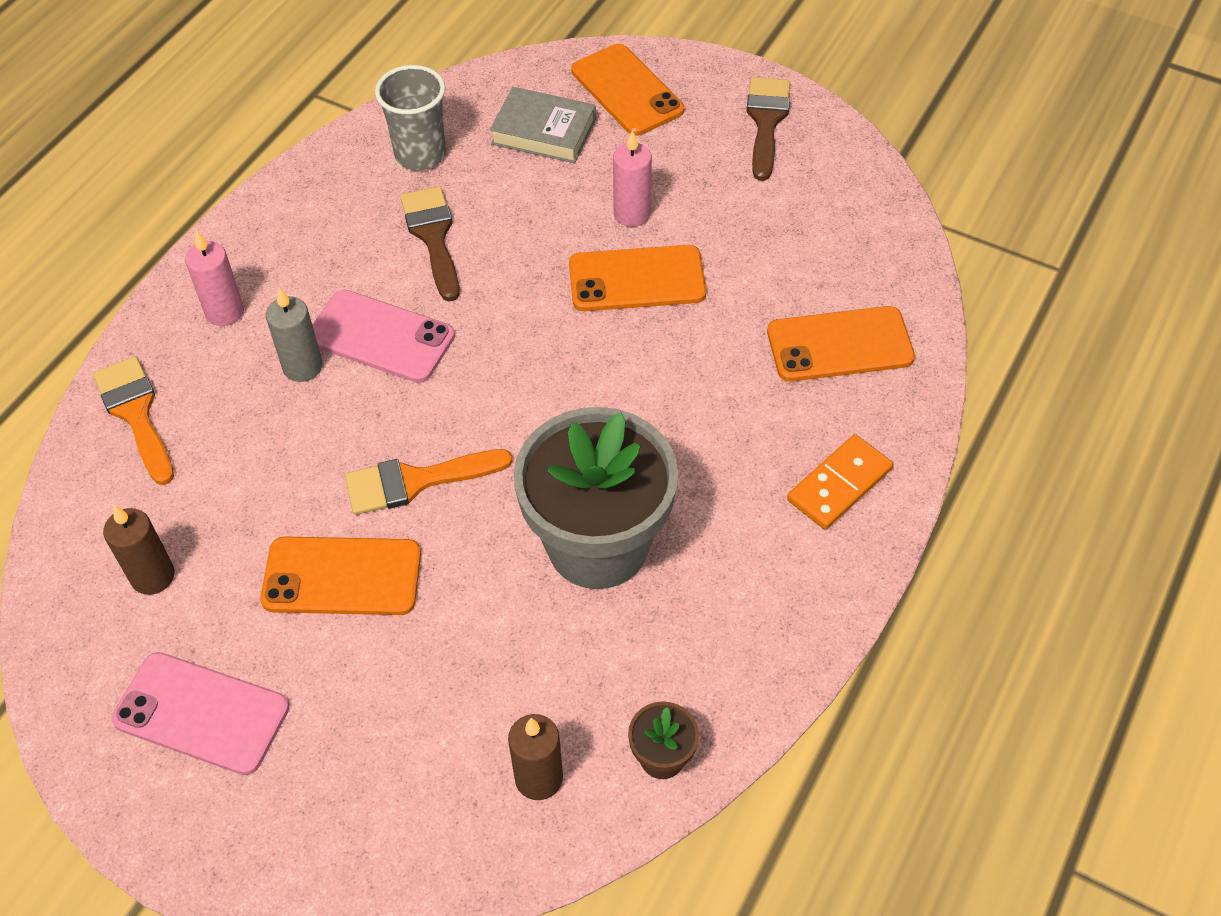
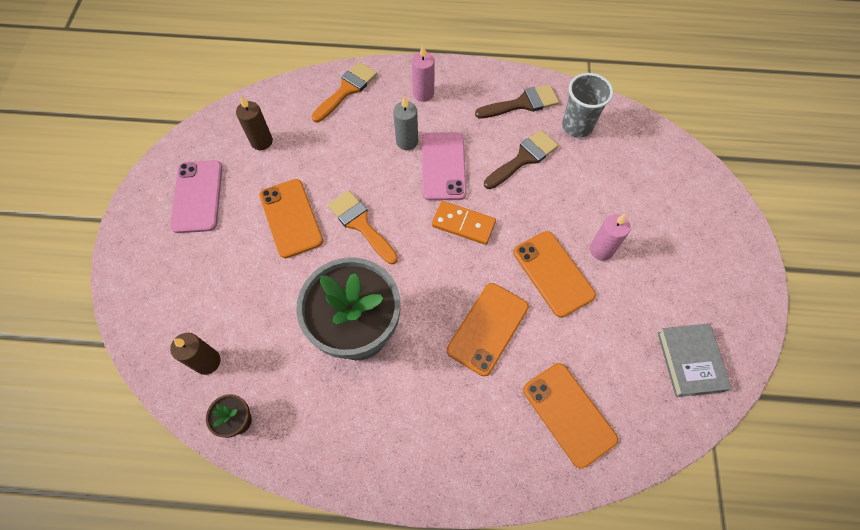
camera: 65 degrees right, 10 degrees up
(544, 132) = (634, 177): grey book -> grey book (689, 361)
(627, 90) = (697, 206): orange phone -> orange phone (487, 328)
(766, 122) = (728, 296): brown brush -> brown brush (522, 103)
(839, 484) = (460, 454): orange domino -> orange domino (463, 224)

